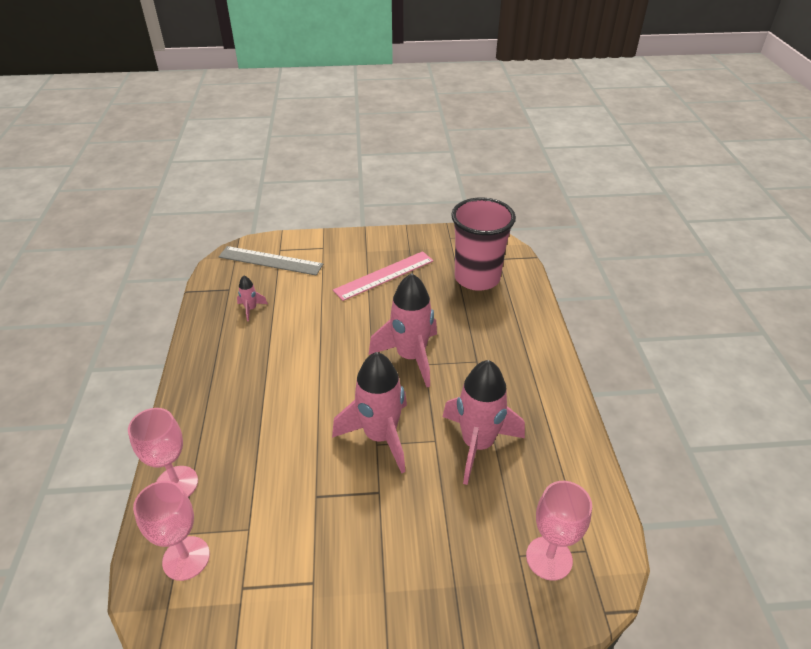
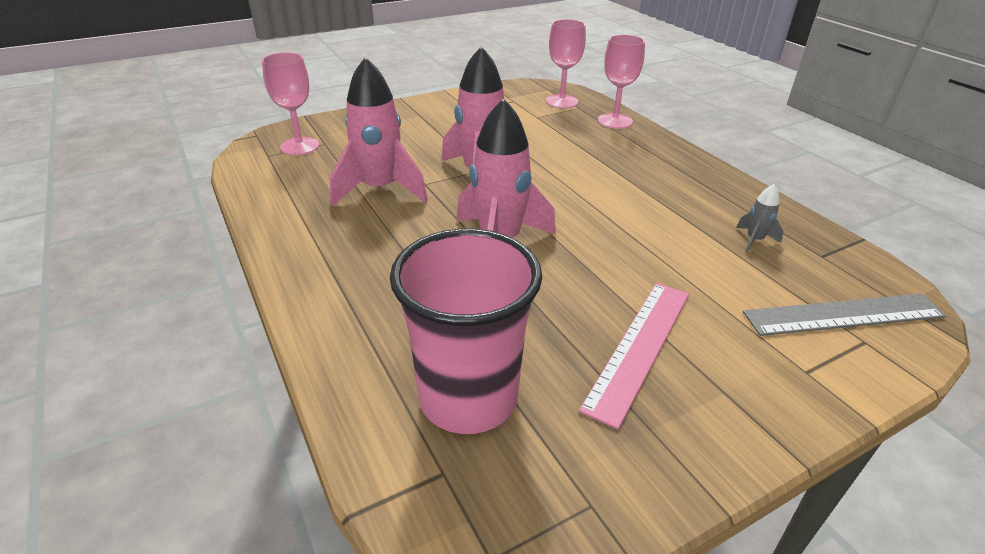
camera: 155 degrees right, 5 degrees down
(251, 309) = (754, 240): pink rocket -> grey rocket

